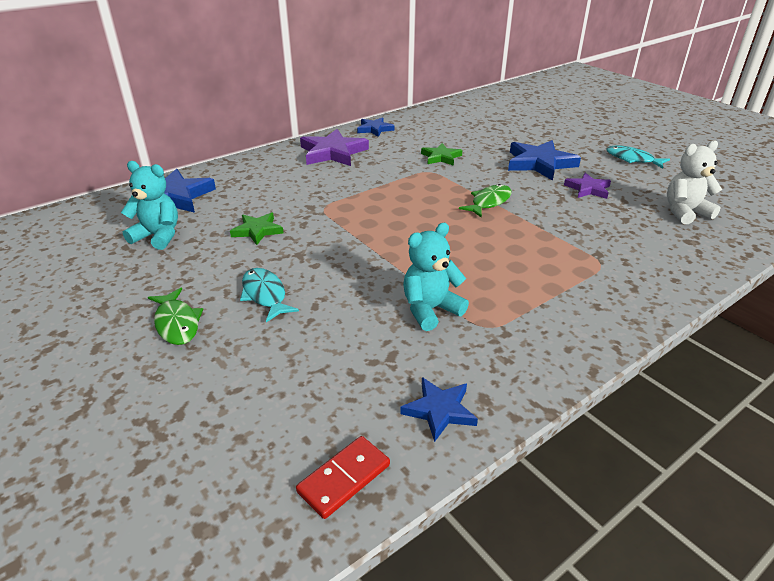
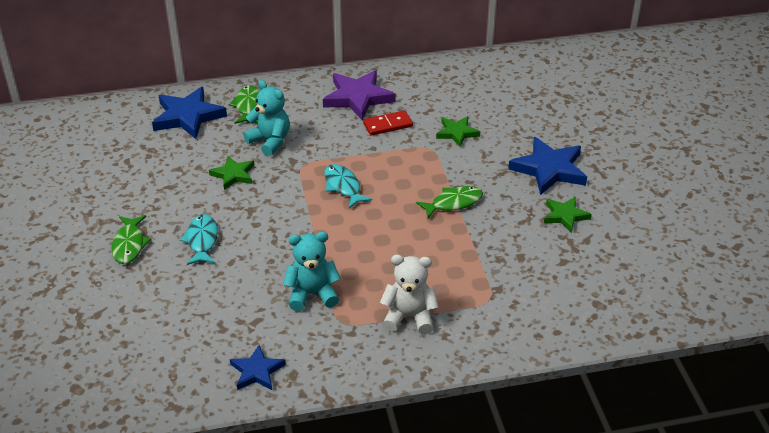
camera: 25 degrees right, 5 degrees up
(158, 236) = (155, 157): turquoise teddy bear -> turquoise teddy bear (270, 141)
(232, 178) = (248, 106): none -> green fish
(344, 478) = (168, 390): red domino -> red domino (387, 125)
(374, 129) = (422, 75): blue star -> none
(588, 189) = (565, 216): purple star -> green star
(632, 159) = (654, 192): turquoise fish -> turquoise fish (343, 186)
(685, 212) = (631, 272): white teddy bear -> white teddy bear (409, 317)

